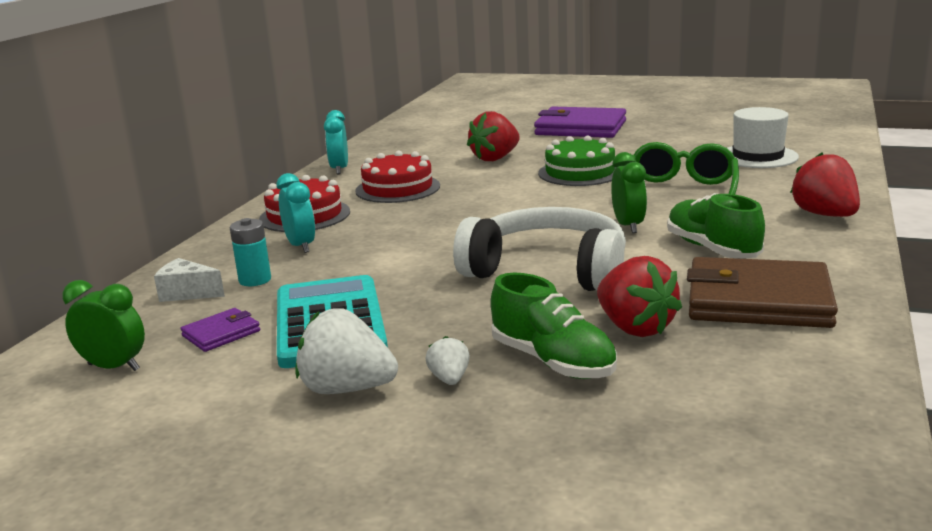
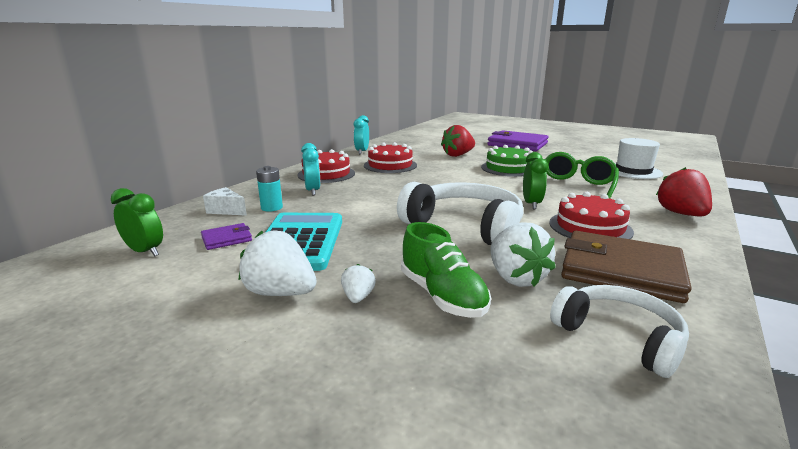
camera: 10 degrees right, 0 degrees up
(635, 328) = (516, 278): red strawberry -> white strawberry
(712, 249) = (590, 227): green shoe -> red cake
(765, 374) = (619, 337): none -> white headphones

